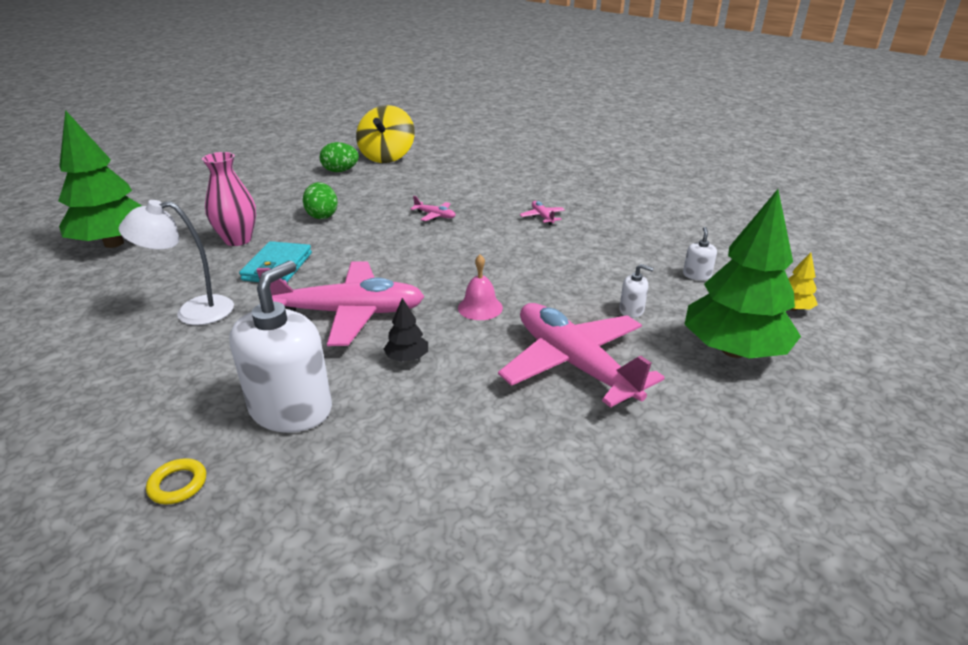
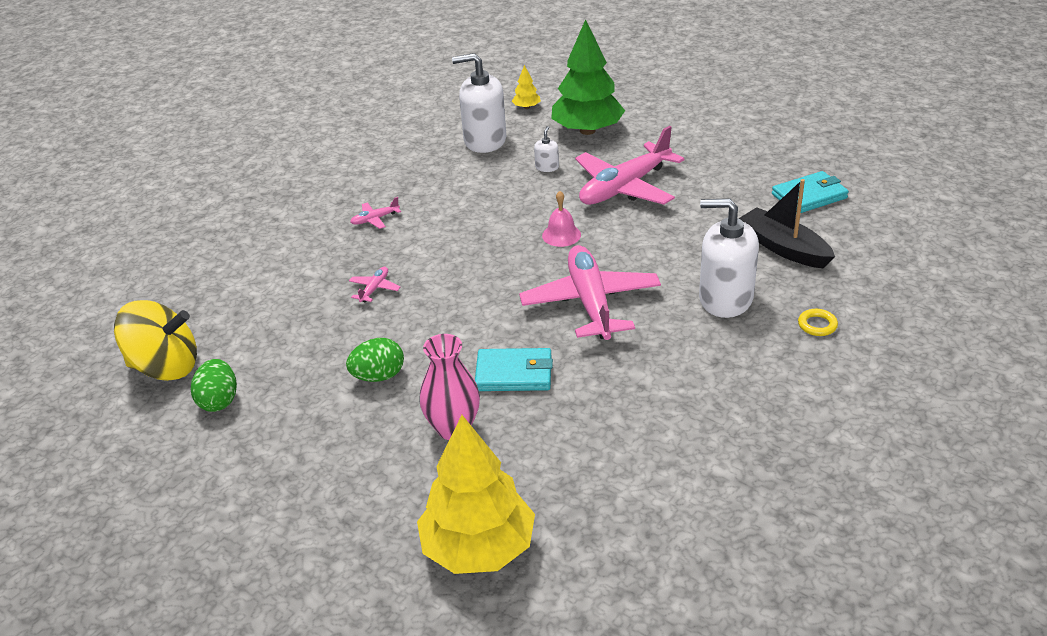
camera: 95 degrees left, 5 degrees up
(114, 243) = (478, 548): green tree -> yellow tree
(193, 311) = (616, 403): white lamp -> none
(368, 495) = (783, 248): none -> black boat
(407, 358) = (644, 259): black tree -> none
(506, 575) = (809, 196): none -> turquoise wallet
(696, 275) = (485, 140): white soap dispenser -> white soap dispenser, size x2.33

